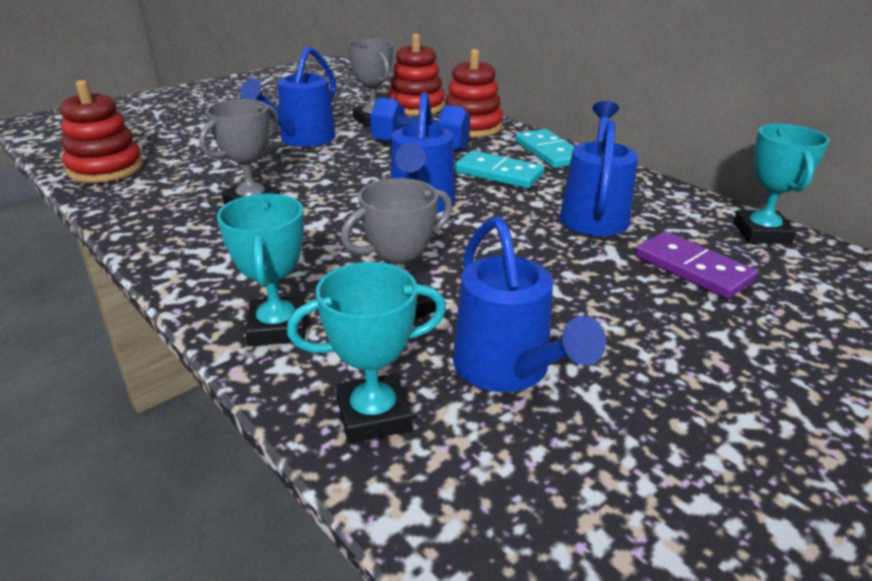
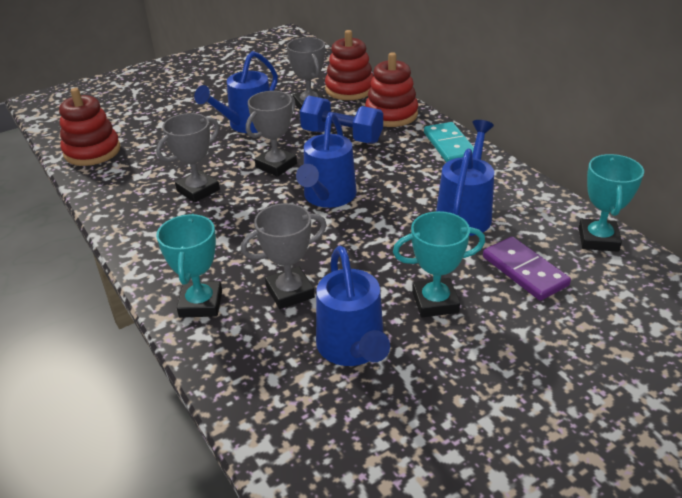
camera: 10 degrees right, 5 degrees up
(348, 175) = (276, 165): none -> grey trophy
(374, 415) = (253, 376): turquoise trophy -> turquoise trophy (435, 302)
(498, 173) = (399, 168): turquoise domino -> none

